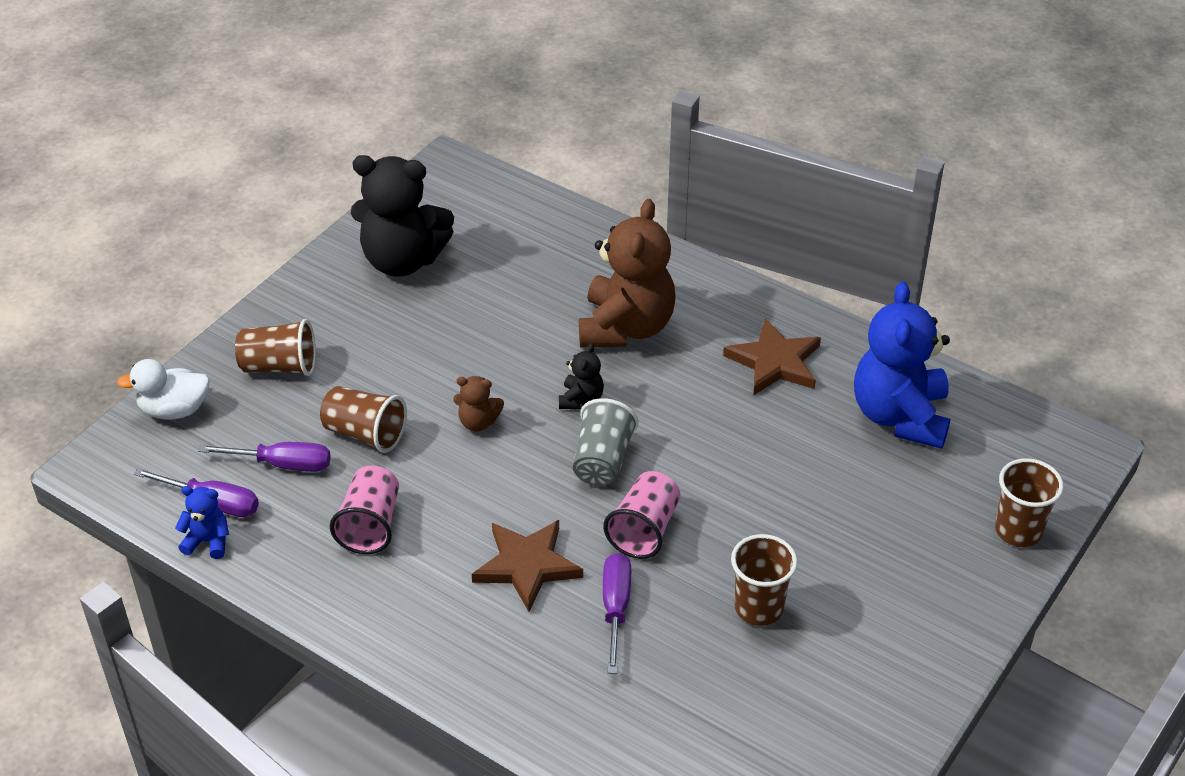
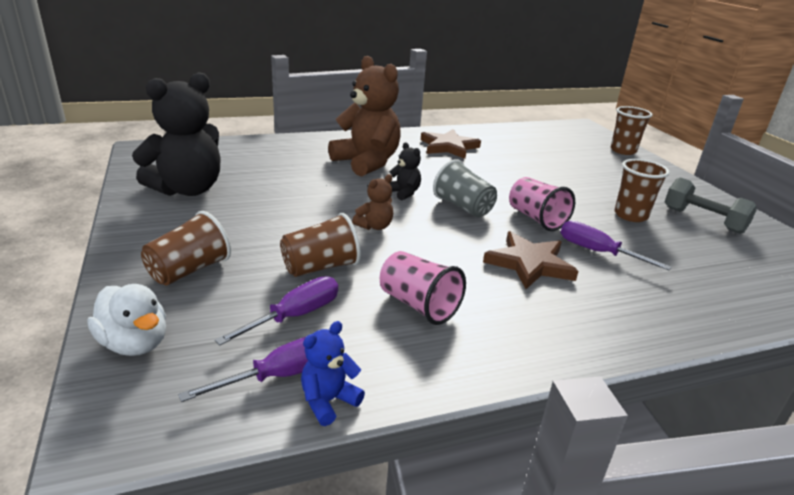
camera: 55 degrees left, 15 degrees down
(174, 410) = (135, 343): white duck -> white duck turned 75 degrees counterclockwise
(831, 681) = (703, 220): none -> grey dumbbell
(900, 416) = (522, 141): blue teddy bear -> none

